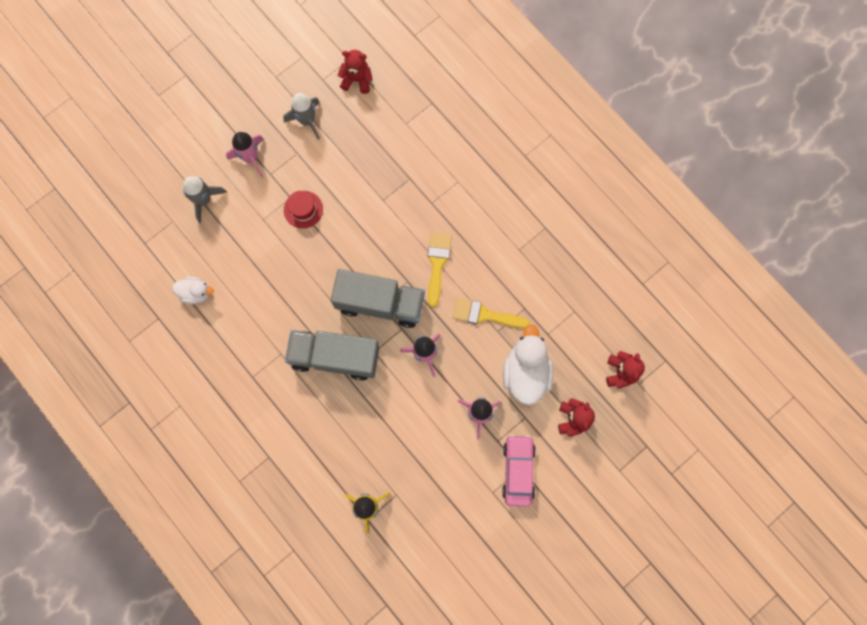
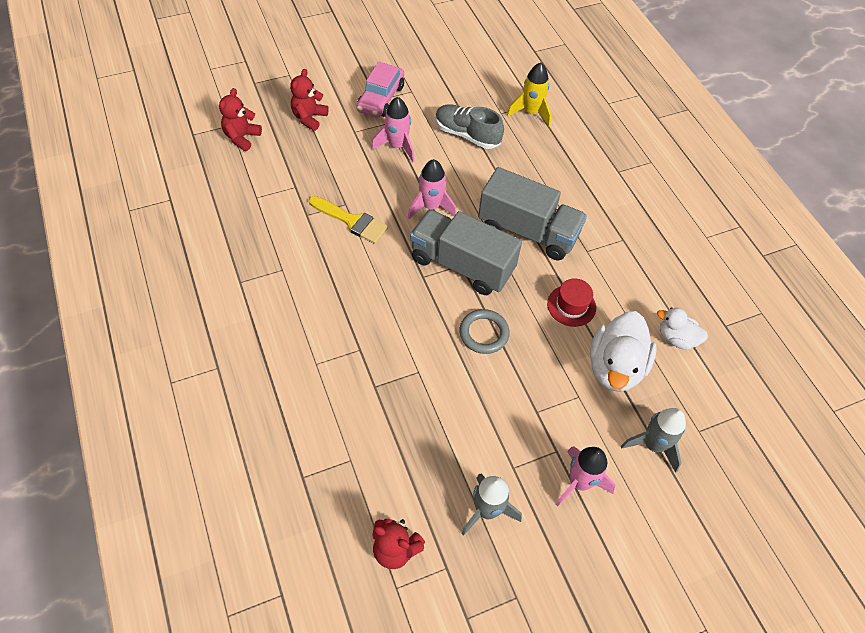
camera: 165 degrees left, 20 degrees down
(303, 209) = (523, 392): red hat -> red hat (571, 305)
(345, 247) = (484, 333): none -> grey ring
(420, 452) = (467, 135): none -> grey shoe
(437, 264) = (381, 283): yellow brush -> none
(525, 373) = (335, 163): white duck -> white duck (615, 367)

